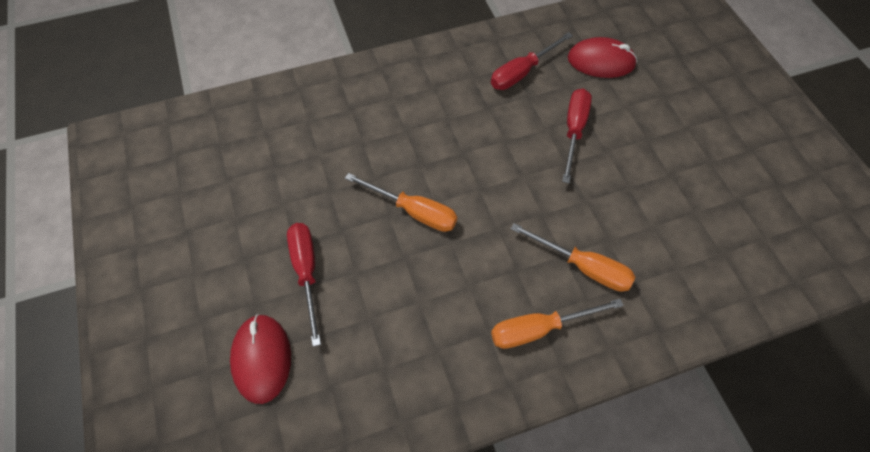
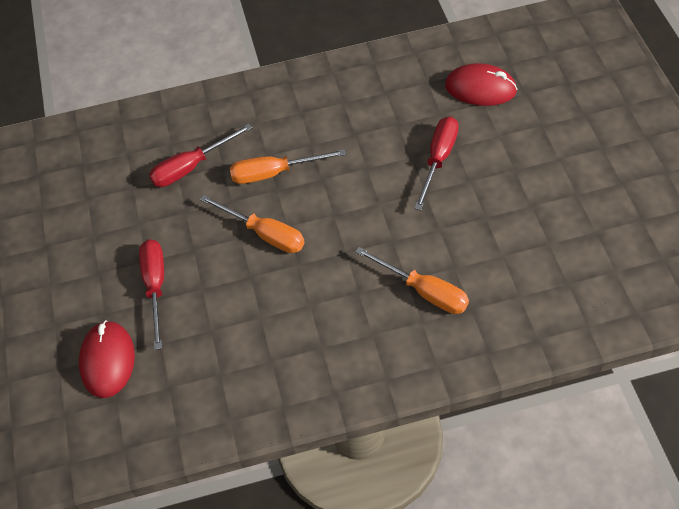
camera: 10 degrees right, 5 degrees down
(522, 72) = (394, 98): red screwdriver -> red screwdriver (191, 167)
(539, 329) = (371, 346): orange screwdriver -> orange screwdriver (274, 173)

